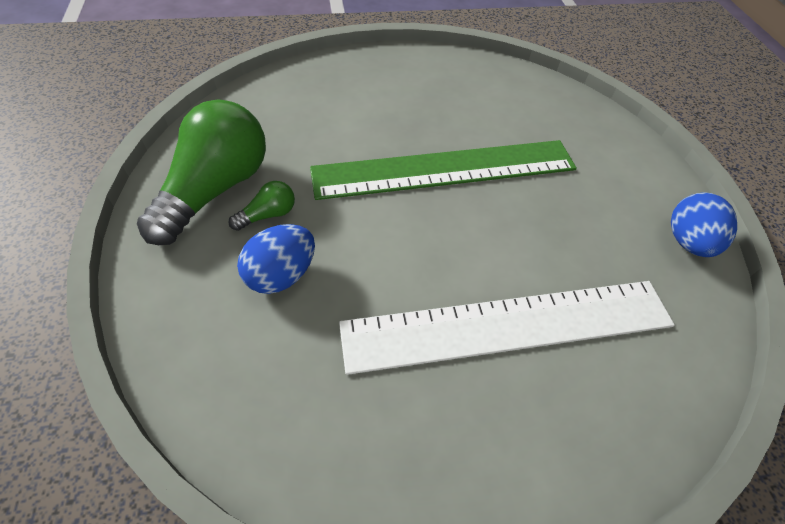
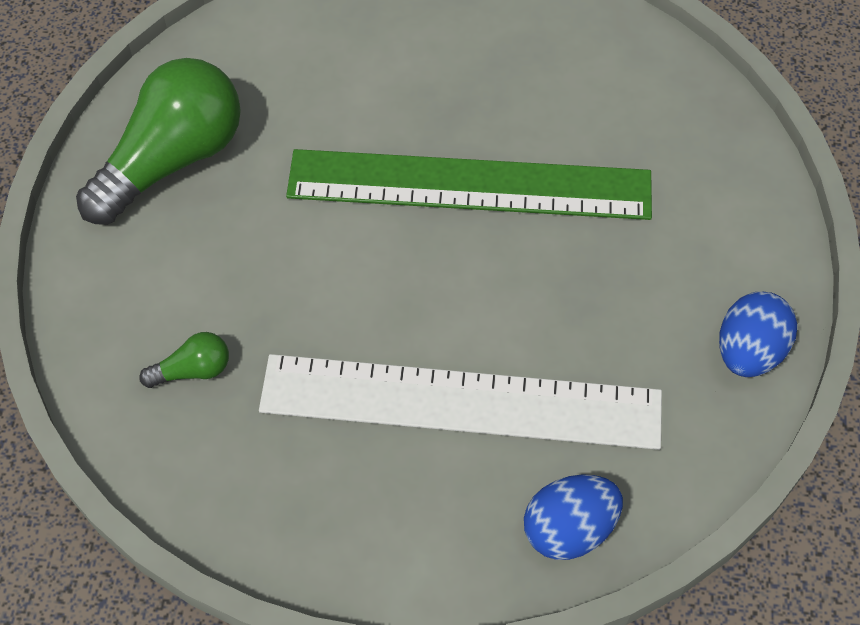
camera: 20 degrees right, 5 degrees up
(268, 215) = (225, 207): green light bulb -> green light bulb (193, 370)
(281, 274) = (221, 286): blue egg -> blue egg (569, 529)

